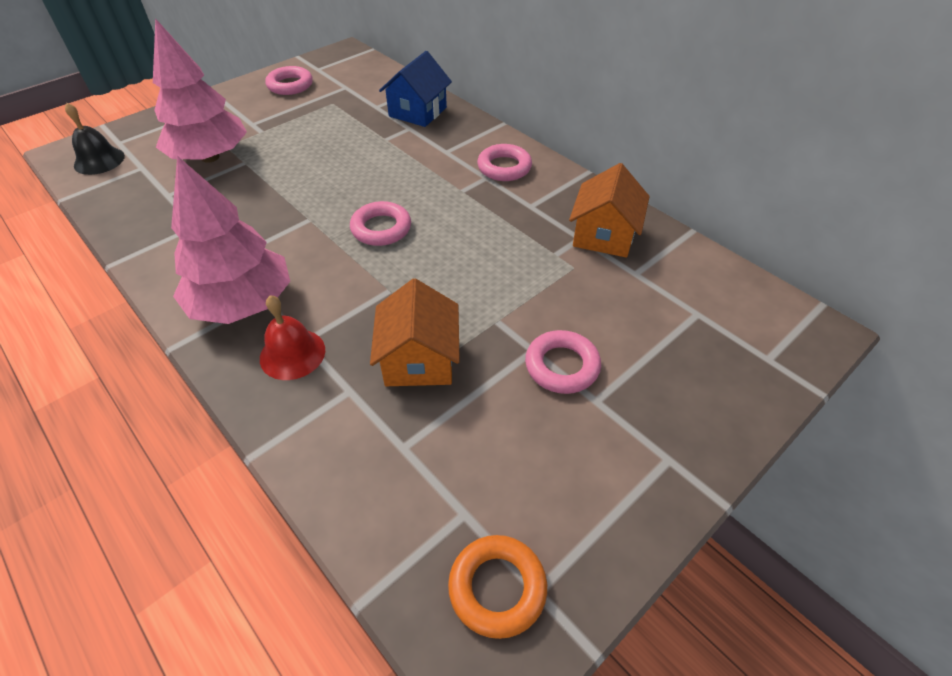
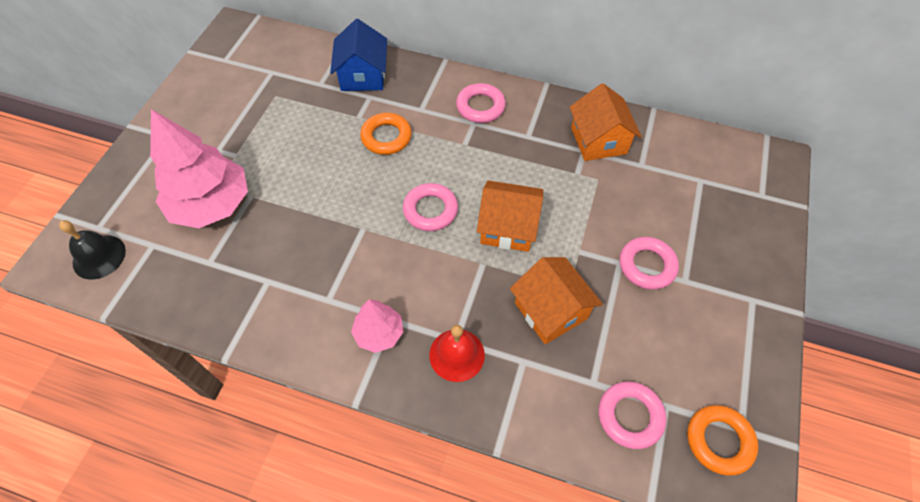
camera: 30 degrees left, 10 degrees up
(243, 303) = (379, 333): pink tree -> pink tree, size x0.52
(290, 85) = (214, 90): pink ring -> pink ring (630, 416)
(395, 161) = (386, 137): none -> orange ring
(441, 270) = (508, 227): none -> orange house

